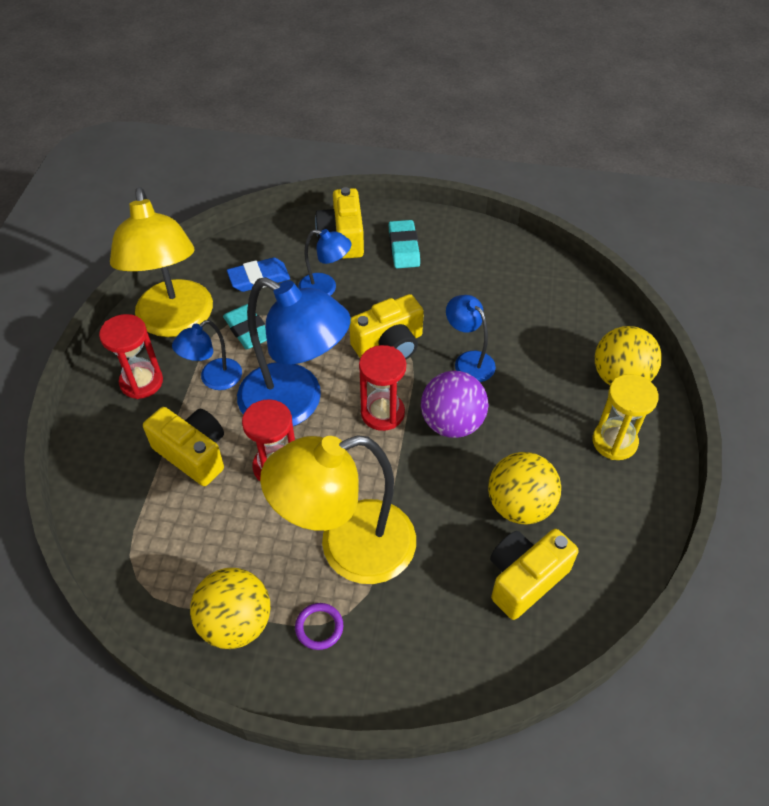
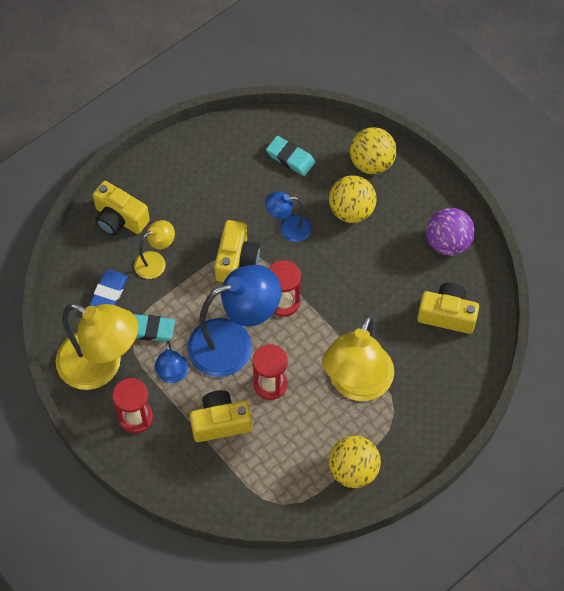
camera: 50 degrees left, 10 degrees up
(319, 627) = (390, 431): purple ring -> none
(325, 288) = (156, 261): blue lamp -> yellow lamp
(404, 248) = (164, 191): turquoise eraser -> turquoise eraser (290, 158)
(452, 423) = (323, 272): purple ball -> purple ball (448, 243)
(519, 505) = (404, 282): yellow ball -> yellow ball (351, 211)
(525, 579) = (447, 315): yellow camera -> yellow camera turned 105 degrees clockwise
(614, 442) = (408, 203): yellow hourglass -> none

